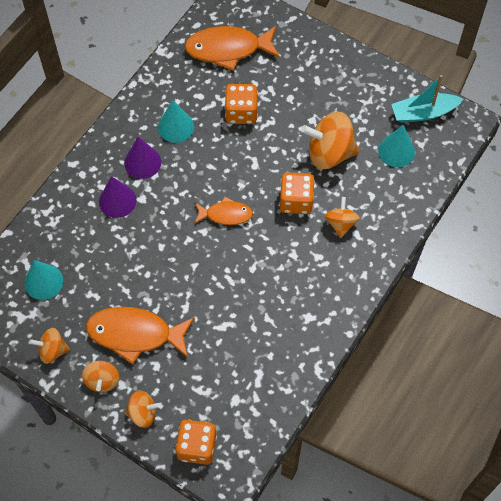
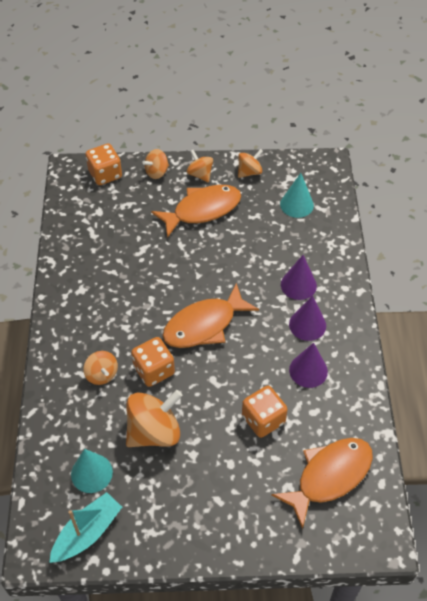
camera: 145 degrees right, 10 degrees down
(176, 127) = (308, 370): turquoise cone -> purple cone
(226, 214) = (204, 325): orange fish -> orange fish, size x1.73

